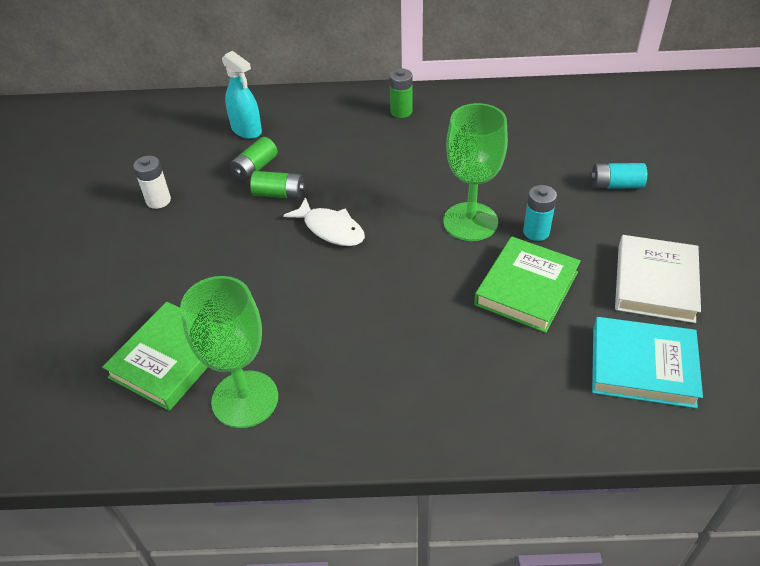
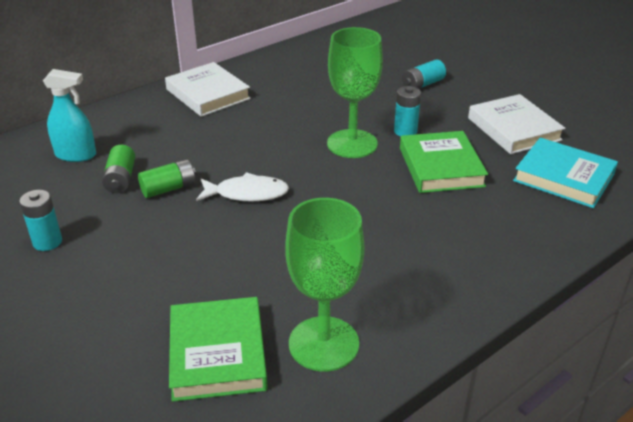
camera: 40 degrees left, 10 degrees down
(158, 200) = (47, 242): white battery -> turquoise battery
(401, 111) = (208, 94): green battery -> white book
(642, 366) = (563, 177): turquoise book -> turquoise book turned 60 degrees clockwise

